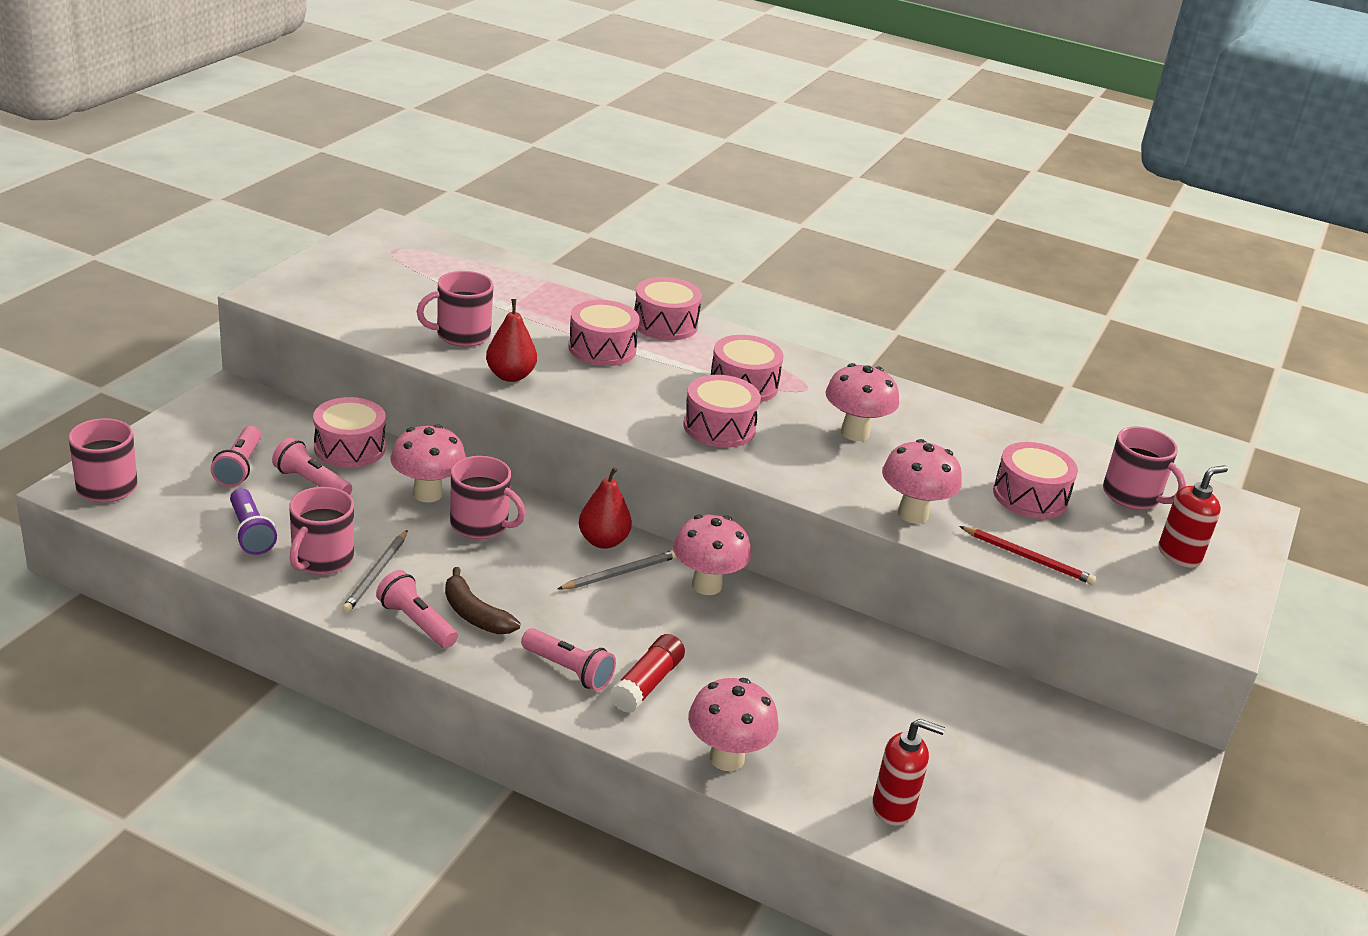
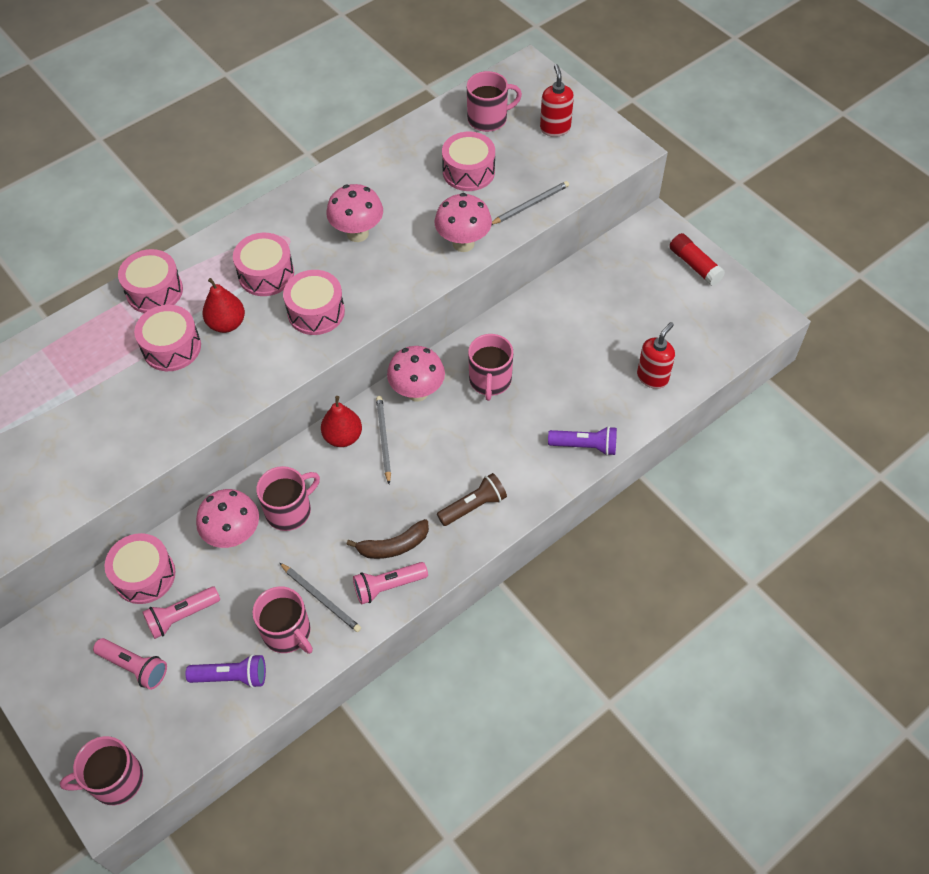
camera: 60 degrees left, 25 degrees up
(461, 335) = (102, 440): pink mug -> pink mug (490, 380)
(510, 376) = (183, 424): red pear -> red pear (227, 324)
(569, 670) = (474, 506): pink flashlight -> brown flashlight
(647, 684) = (503, 465): red glue stick -> red glue stick (694, 265)
(727, 758) = (585, 446): pink mushroom -> purple flashlight
(1028, 558) = (530, 204): red pencil -> grey pencil

